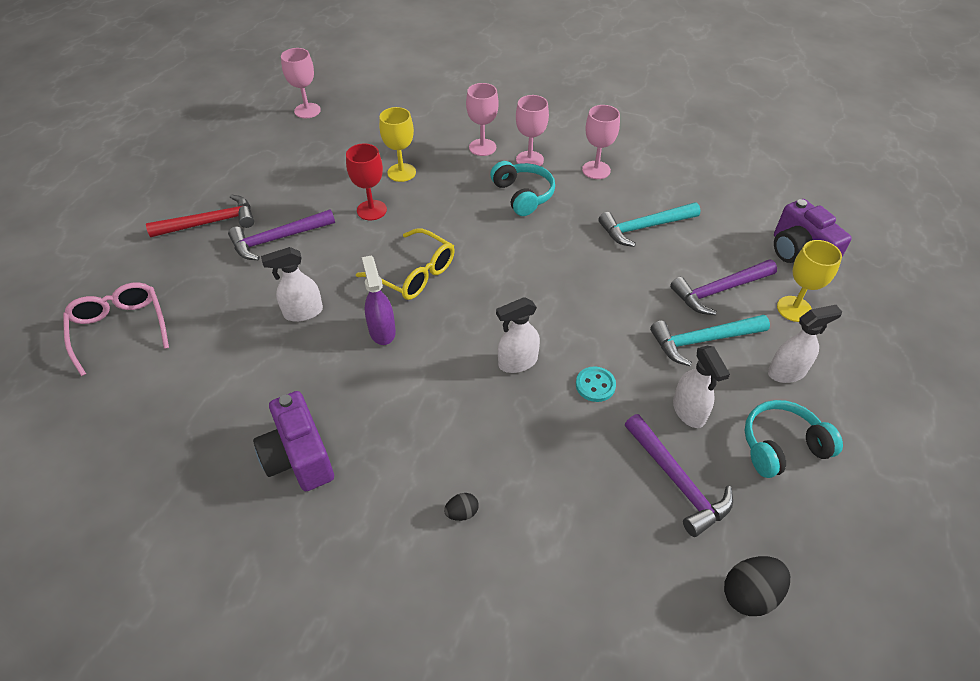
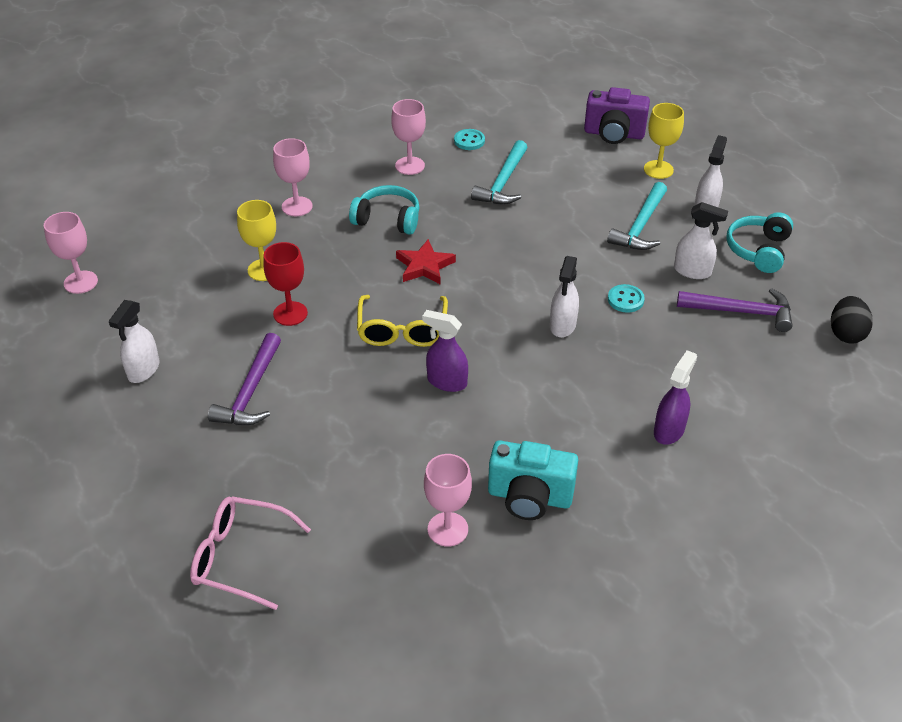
camera: 50 degrees left, 5 degrees down
(210, 223) = (164, 428): red hammer -> none
(299, 457) = (529, 497): purple camera -> turquoise camera
(303, 312) = (368, 419): white spray bottle -> white spray bottle (143, 370)
(413, 273) = (402, 329): yellow glasses -> yellow glasses turned 105 degrees clockwise
(462, 513) = (669, 430): black egg -> purple spray bottle
(495, 243) = (424, 266): none -> red star
(529, 160) = (349, 191): pink goblet -> pink goblet (447, 529)
(667, 181) = (469, 141): none -> turquoise button
(719, 290) = (605, 189): purple hammer -> none

